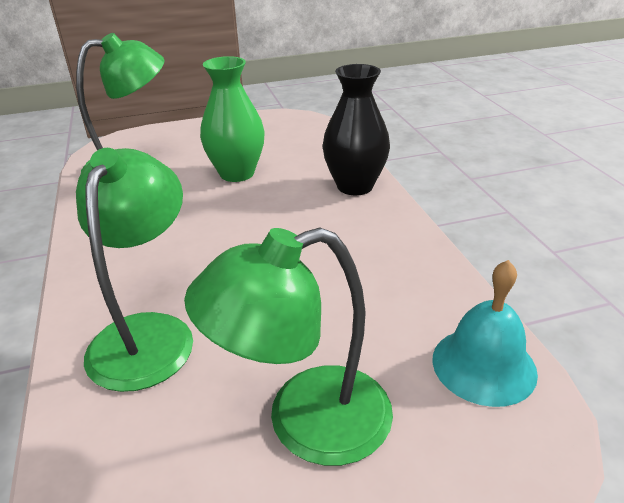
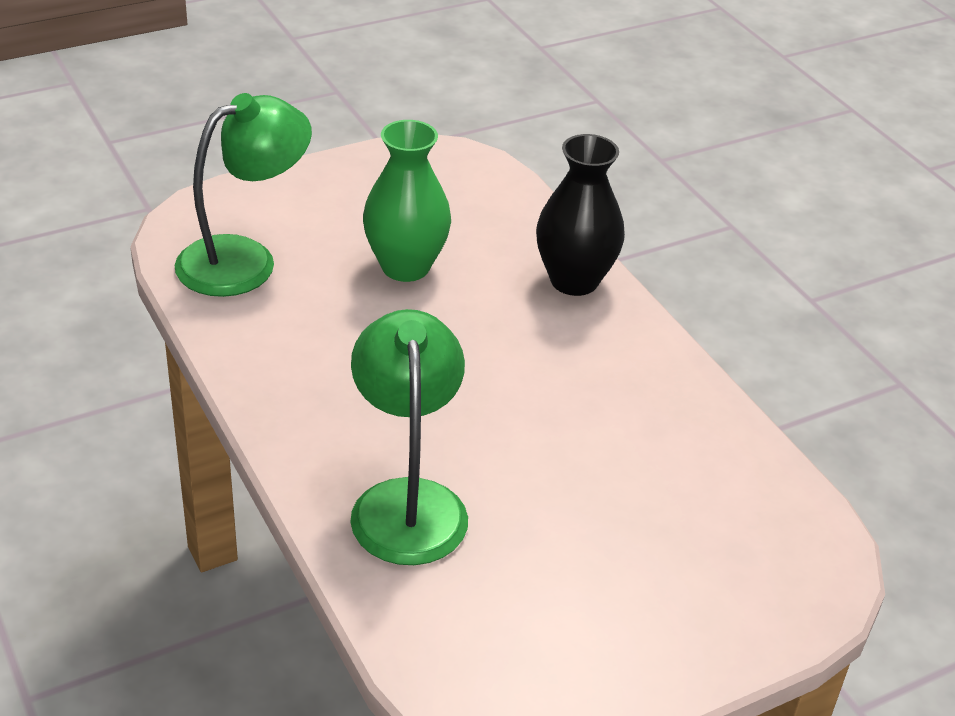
camera: 15 degrees left, 5 degrees up
(305, 422) = (612, 574): green lamp -> none
(484, 365) = (770, 503): turquoise bell -> none

